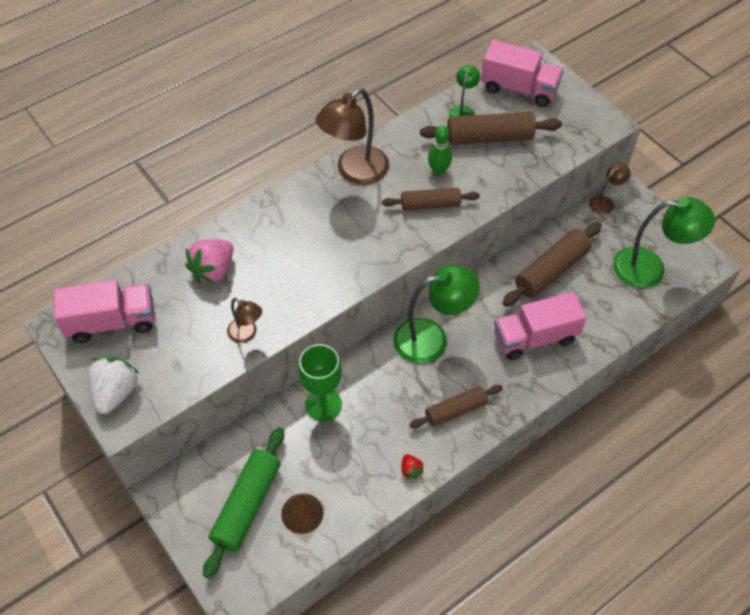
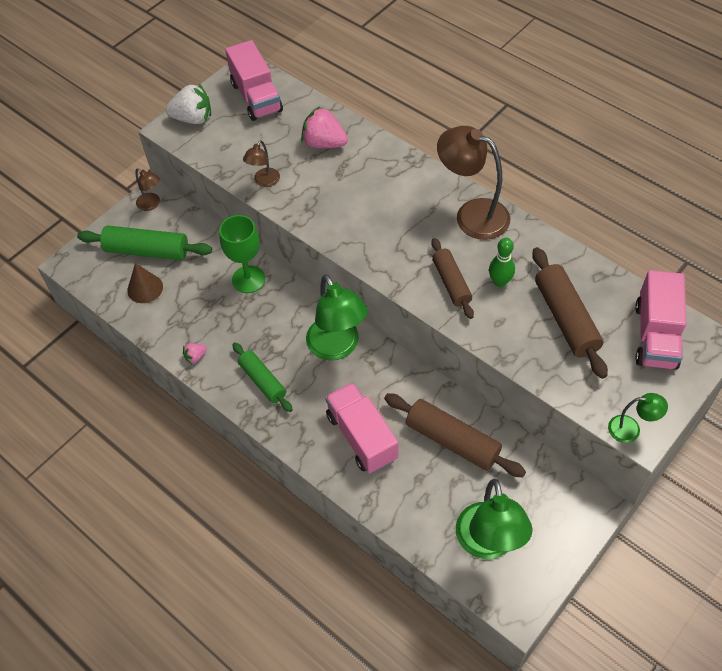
camera: 80 degrees right, 0 degrees up
(411, 470) = (195, 357): red strawberry -> pink strawberry
(455, 410) = (262, 381): brown rolling pin -> green rolling pin
(463, 110) = (596, 288): green lamp -> green lamp (631, 429)
(605, 202) = (571, 485): brown lamp -> brown lamp (152, 204)

